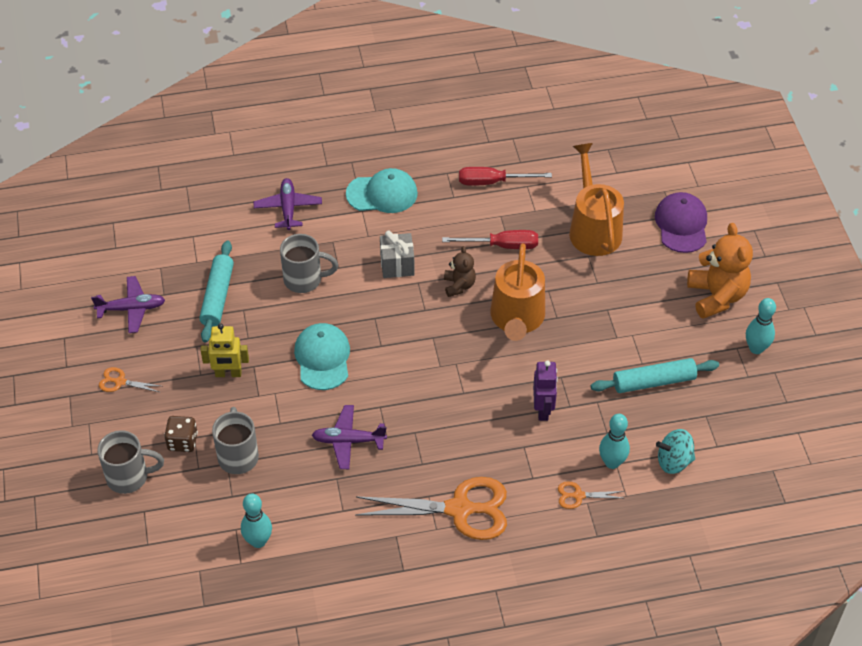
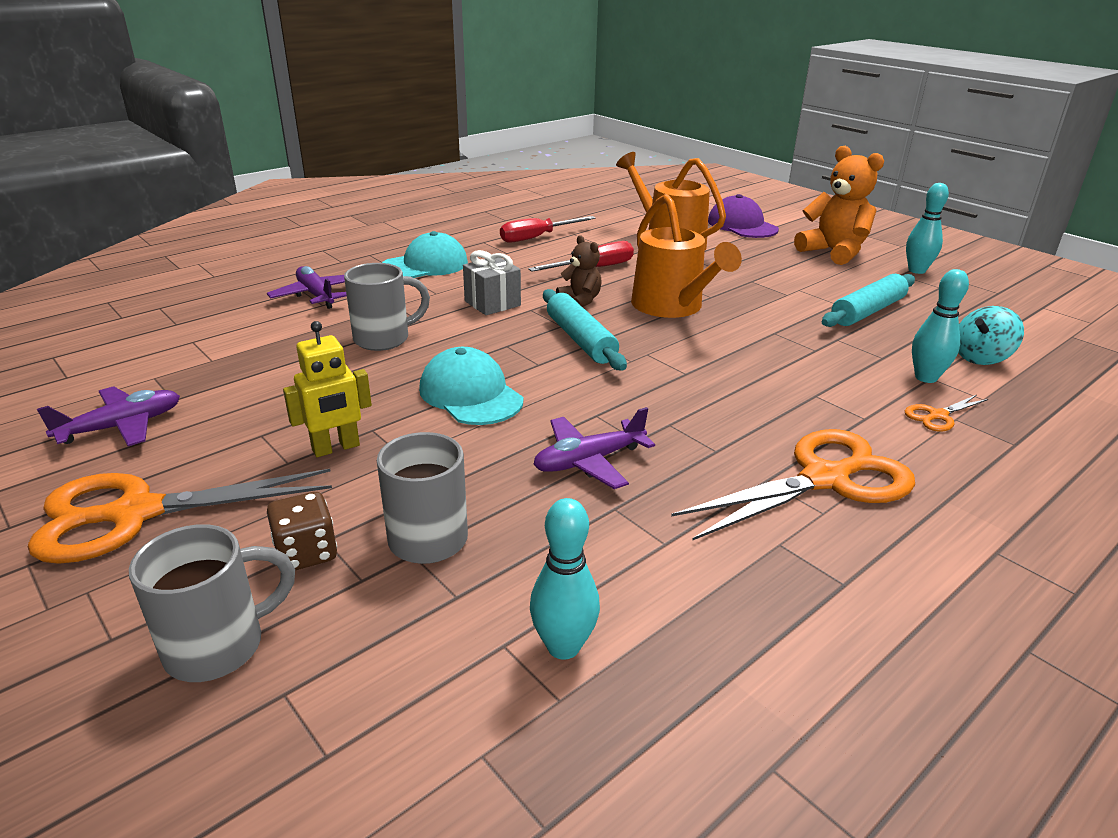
camera: 30 degrees left, 20 degrees down
(120, 382) = (135, 513): orange scissors -> orange scissors, size x2.27
(217, 296) = (265, 381): turquoise rolling pin -> turquoise rolling pin (580, 340)
(543, 410) = (793, 360): purple robot -> none

